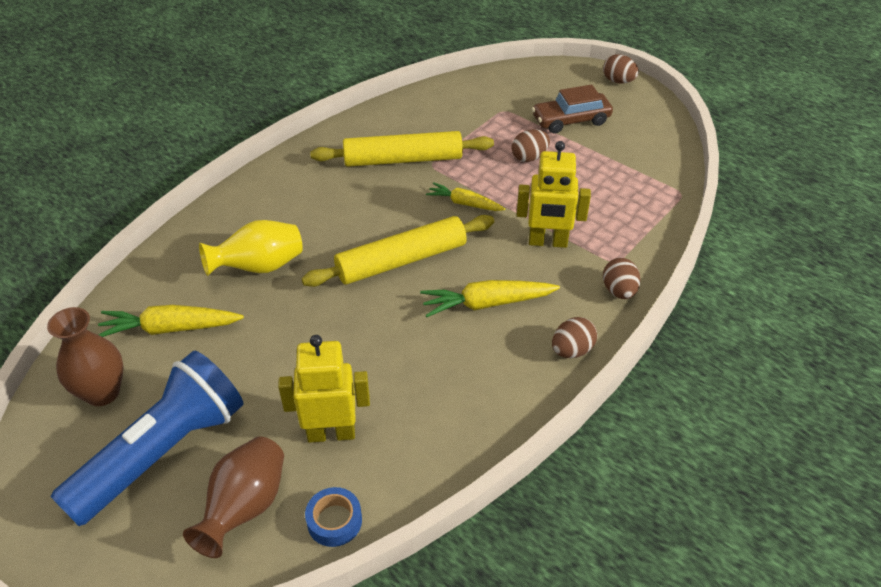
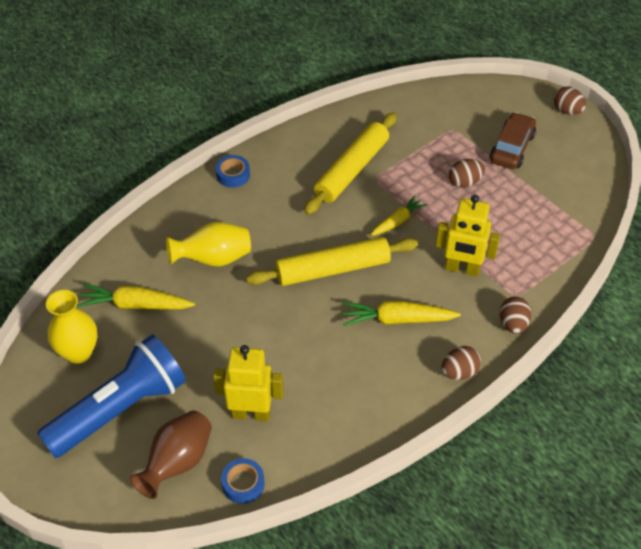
camera: 10 degrees right, 5 degrees up
(102, 392) = (79, 352): brown vase -> yellow vase
(270, 179) = (233, 175): none -> blue tape
(403, 159) = (351, 170): yellow rolling pin -> yellow rolling pin turned 60 degrees counterclockwise
(464, 203) = (397, 221): yellow carrot -> yellow carrot turned 105 degrees clockwise
(571, 120) = (512, 148): brown car -> brown car turned 120 degrees clockwise

